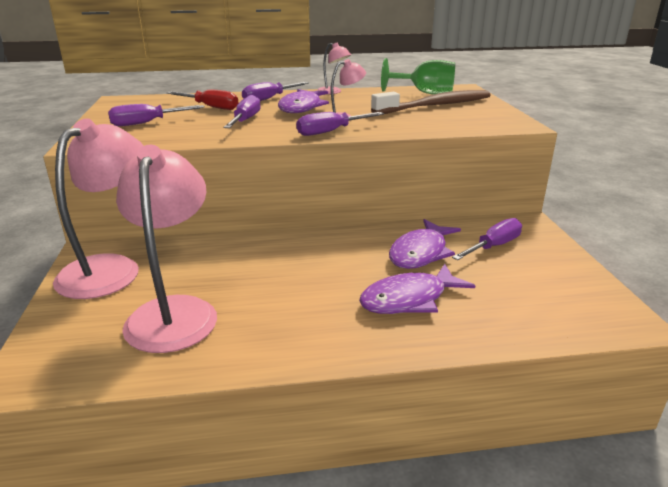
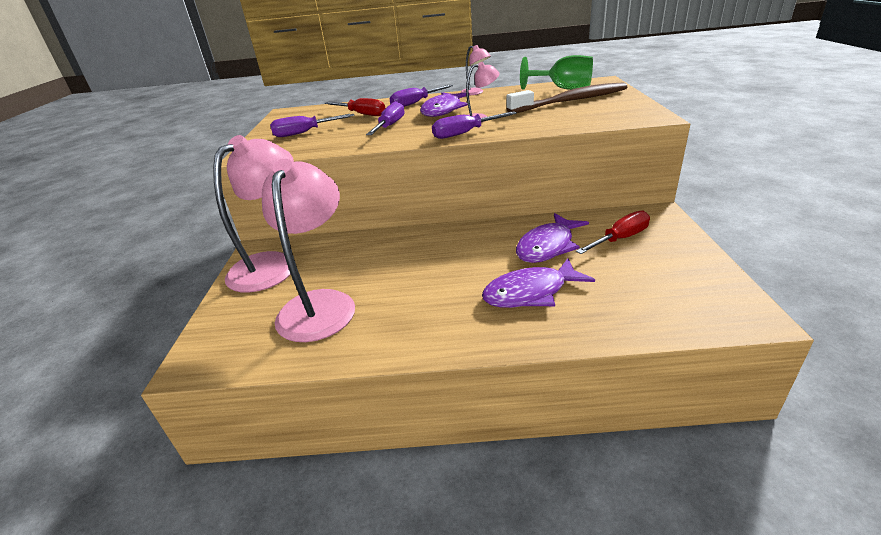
camera: 10 degrees right, 5 degrees up
(493, 246) = (620, 239): purple screwdriver -> red screwdriver

